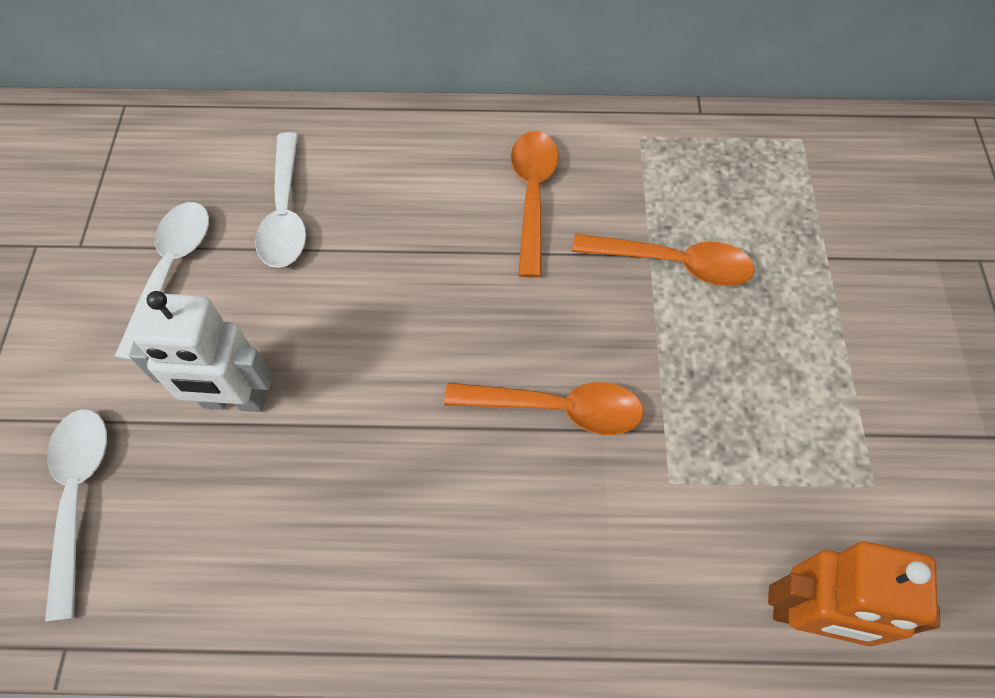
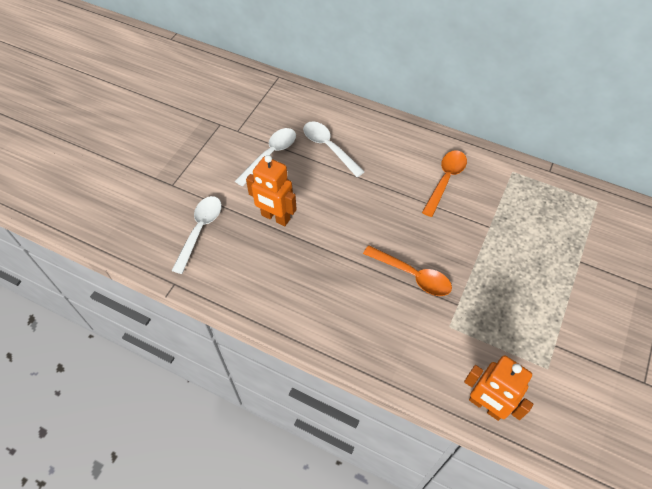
camera: 25 degrees right, 5 degrees down
(234, 400) = (275, 217): white robot -> orange robot
(285, 212) = (329, 147): white spoon -> white spoon turned 120 degrees clockwise
(672, 263) = (499, 235): orange spoon -> none

